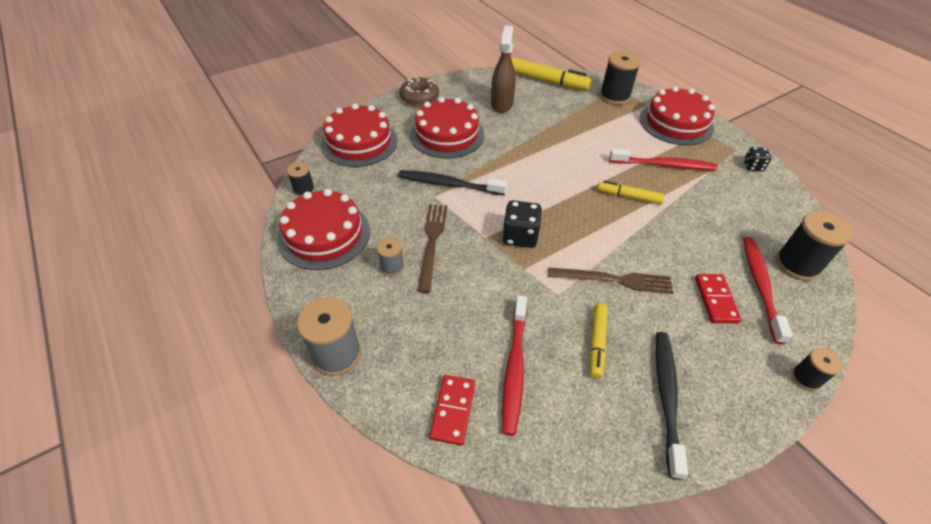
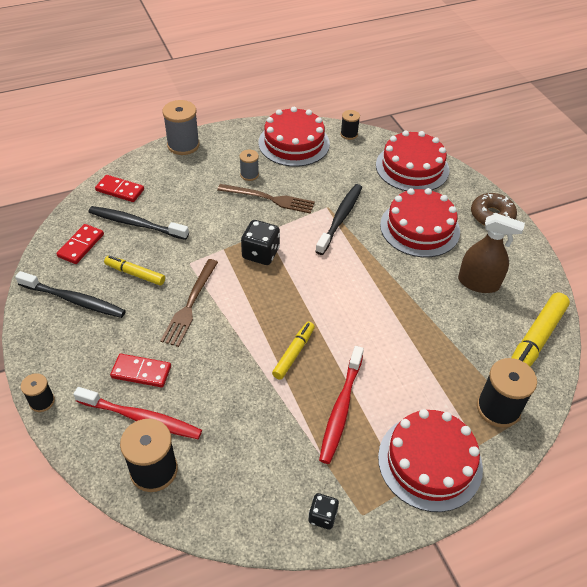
camera: 100 degrees right, 0 degrees up
(514, 368) = (136, 224): red toothbrush -> black toothbrush
(577, 424) = (81, 245): none -> red domino

